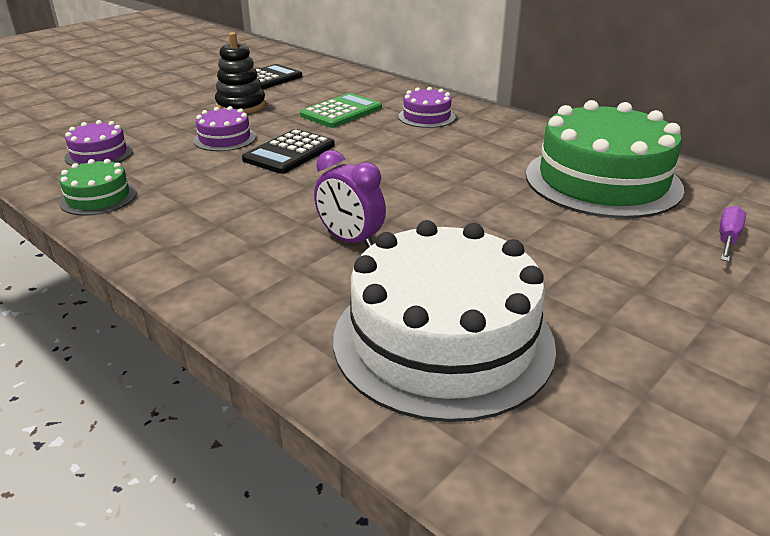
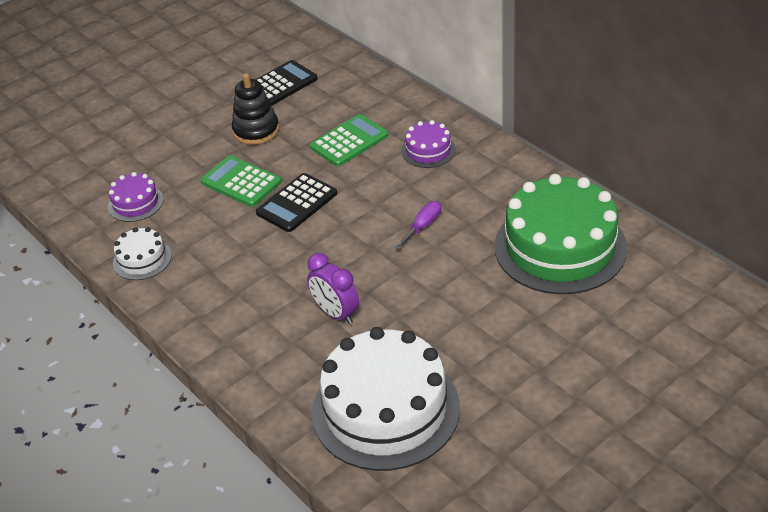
camera: 10 degrees right, 10 degrees up
(98, 197) = (142, 259): green cake -> white cake
(225, 138) = (241, 182): purple cake -> green calculator
(727, 238) = (632, 320): purple screwdriver -> purple screwdriver (423, 226)

